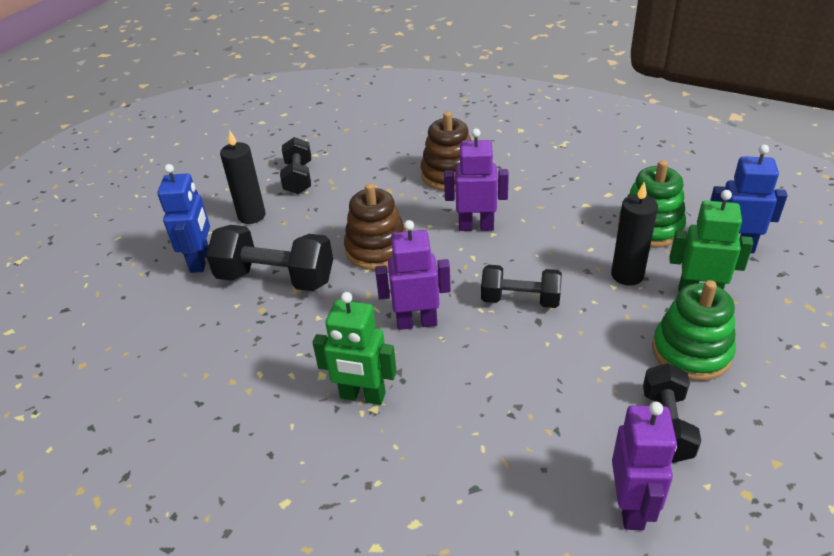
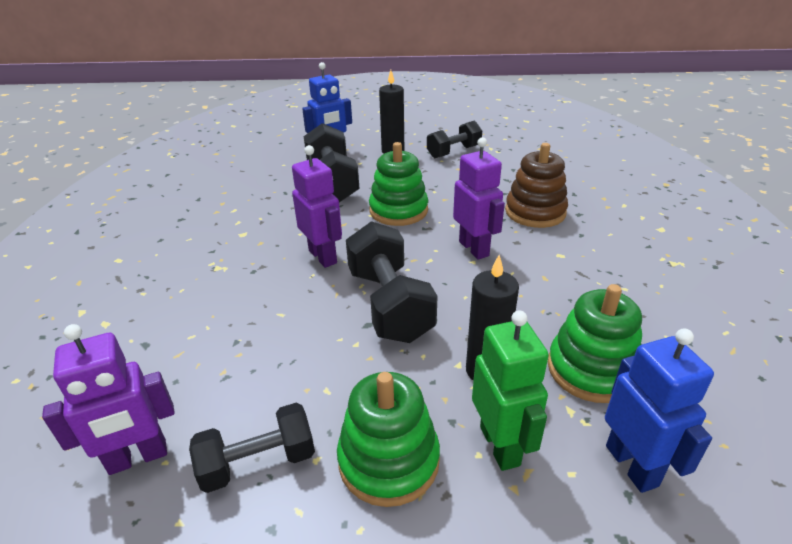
camera: 60 degrees right, 5 degrees down
(362, 396) = (227, 258): green robot -> none
(377, 249) = (398, 210): brown stacking toy -> green stacking toy
(520, 300) = (389, 304): black dumbbell -> black dumbbell, size x1.56

